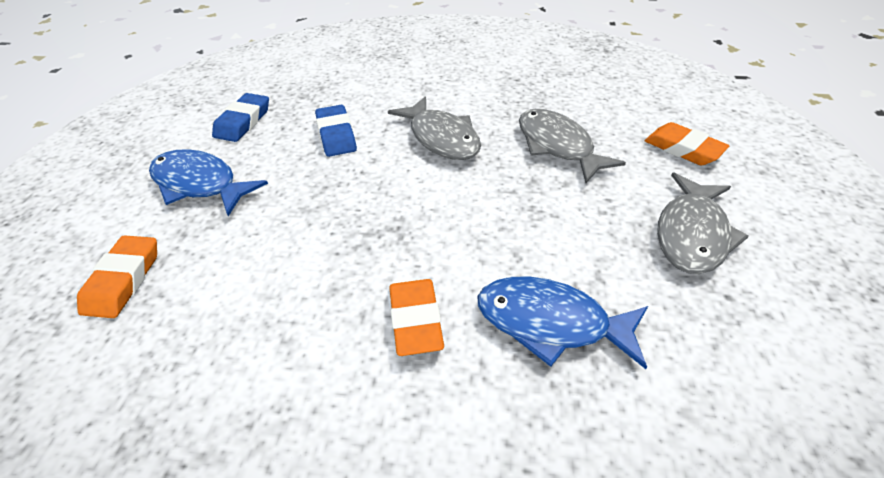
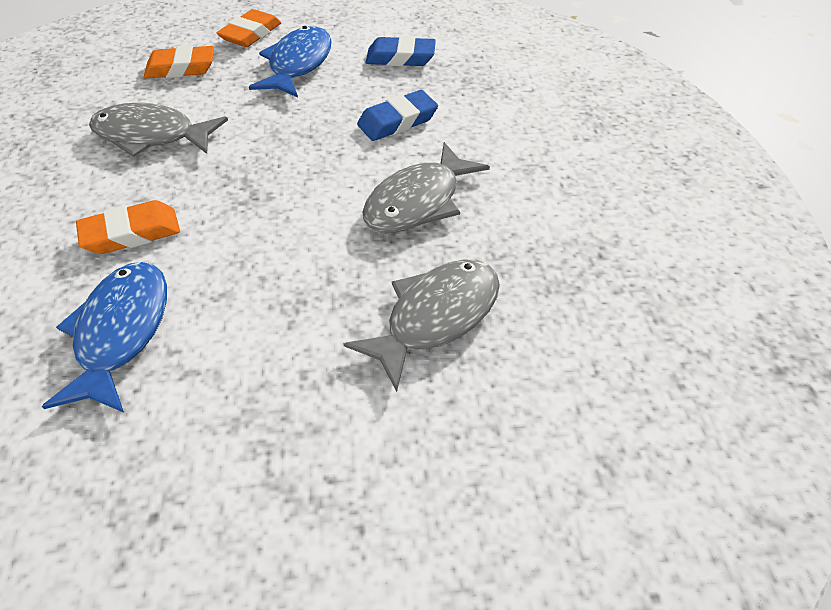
camera: 75 degrees right, 5 degrees up
(683, 149) = (478, 485): orange eraser -> orange eraser (251, 34)
(692, 234) = (267, 481): grey fish -> grey fish (152, 135)

